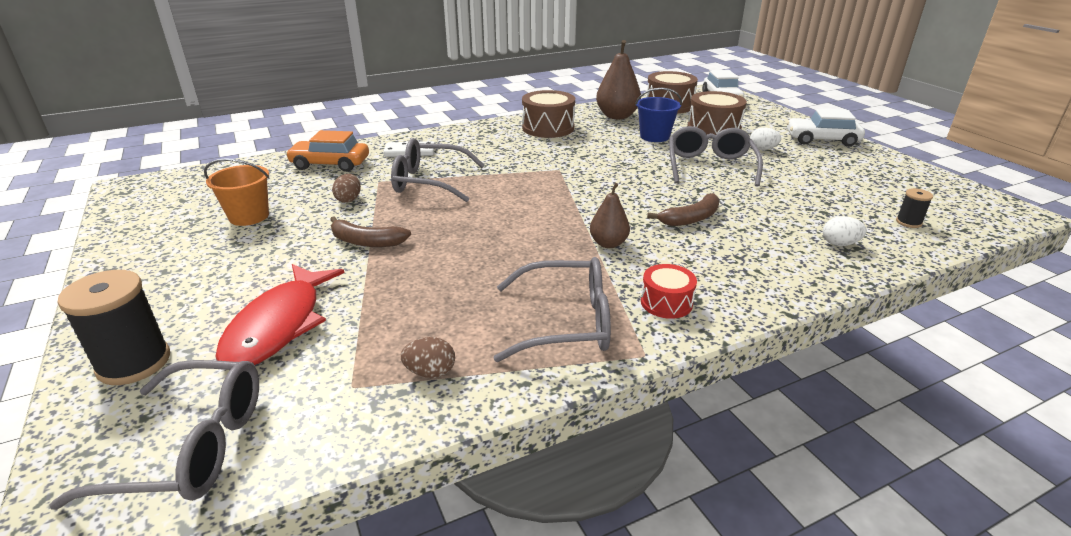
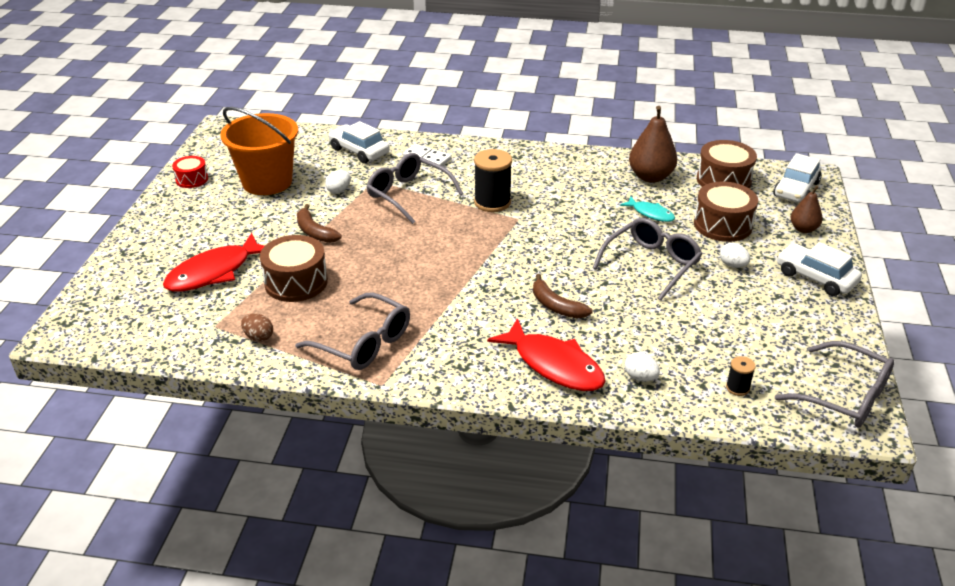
camera: 35 degrees right, 5 degrees up
(134, 363) = (134, 264): black spool -> black spool (492, 202)
(189, 447) = (123, 322): grey glasses -> grey glasses (843, 396)
(249, 216) = (267, 182): orange bucket -> orange bucket, size x1.71
(330, 164) = (359, 151): orange car -> white car
(349, 199) = (339, 191): brown egg -> white egg
(548, 128) = (568, 170): brown drum -> brown drum (296, 282)
(608, 243) = (465, 300): brown pear -> brown pear (803, 229)
(654, 136) = (650, 213): blue bucket -> turquoise fish
(666, 302) = (442, 359): red drum -> red drum (192, 179)
(690, 218) = (556, 306): brown banana -> brown banana turned 45 degrees clockwise
(765, 263) = (554, 365): none -> red fish

